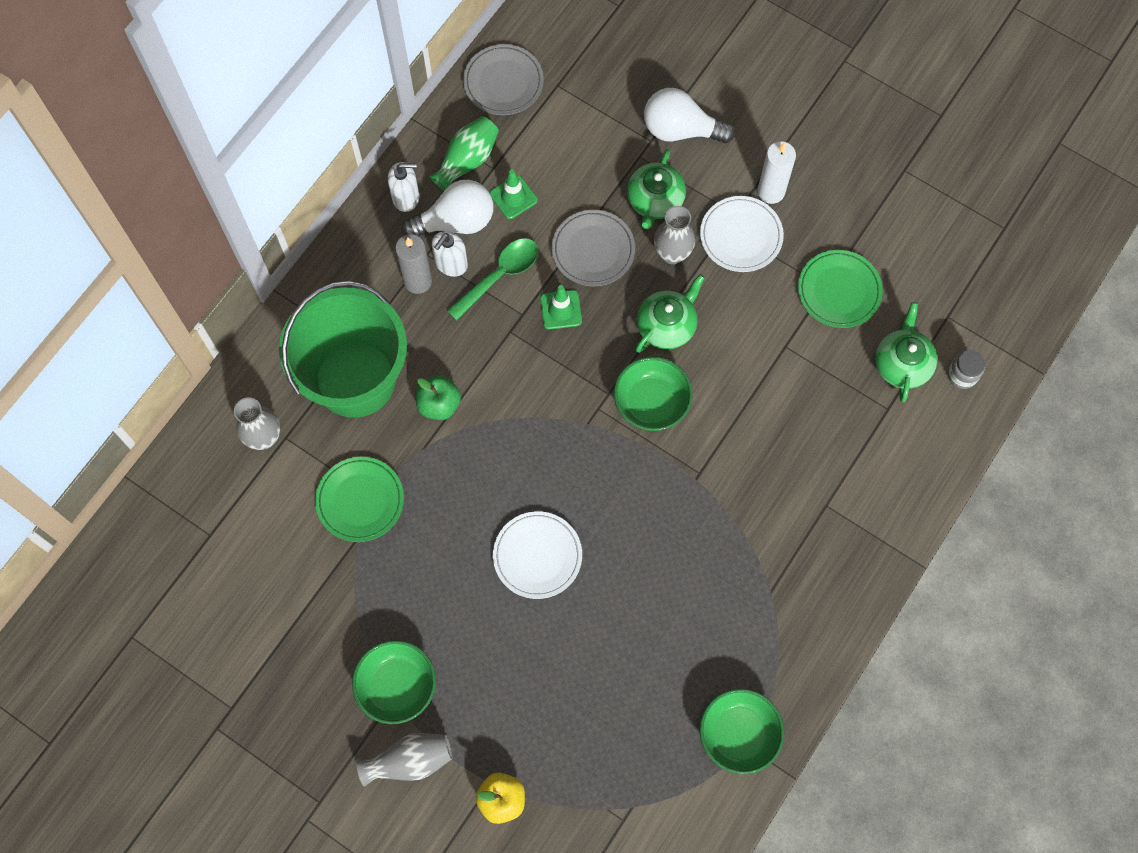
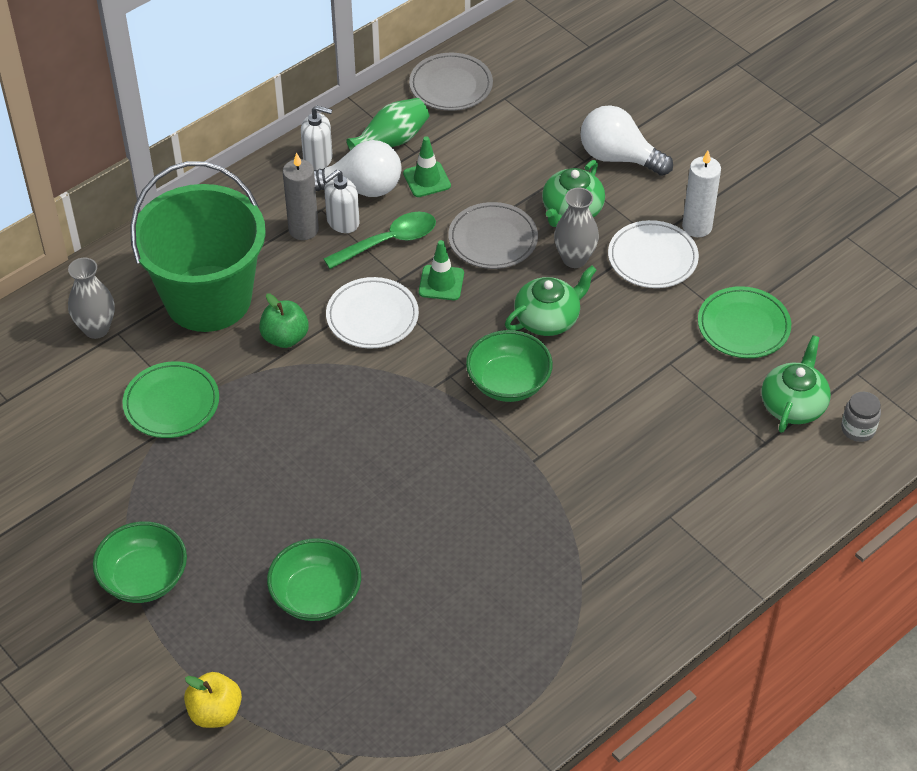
camera: 15 degrees right, 20 degrees down
(410, 761) = (130, 651): grey vase -> none
(537, 556) = (338, 493): white plate -> white plate (372, 316)
(738, 734) = (500, 712): green bowl -> green bowl (316, 596)

